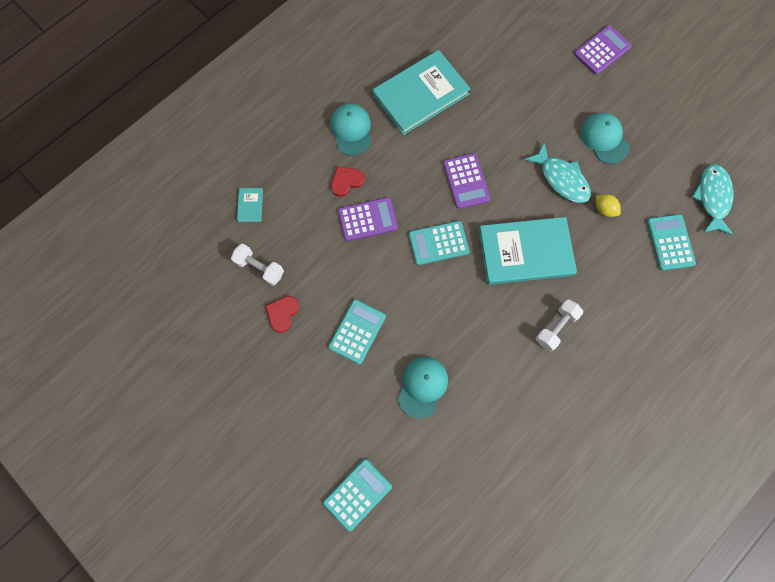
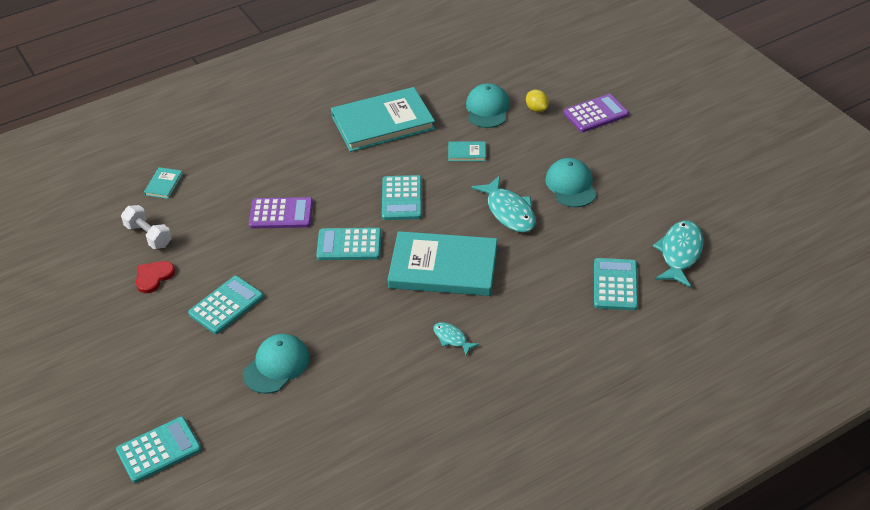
camera: 15 degrees right, 30 degrees down
(346, 181) = (273, 180): red heart -> none
(351, 130) = (297, 140): turquoise cap -> turquoise cap (487, 109)
(466, 181) = (402, 198): purple calculator -> turquoise calculator
(505, 117) = (467, 153): none -> turquoise book
(556, 327) = (452, 338): white dumbbell -> turquoise fish
(604, 209) = (548, 244): yellow lemon -> yellow lemon (536, 109)

